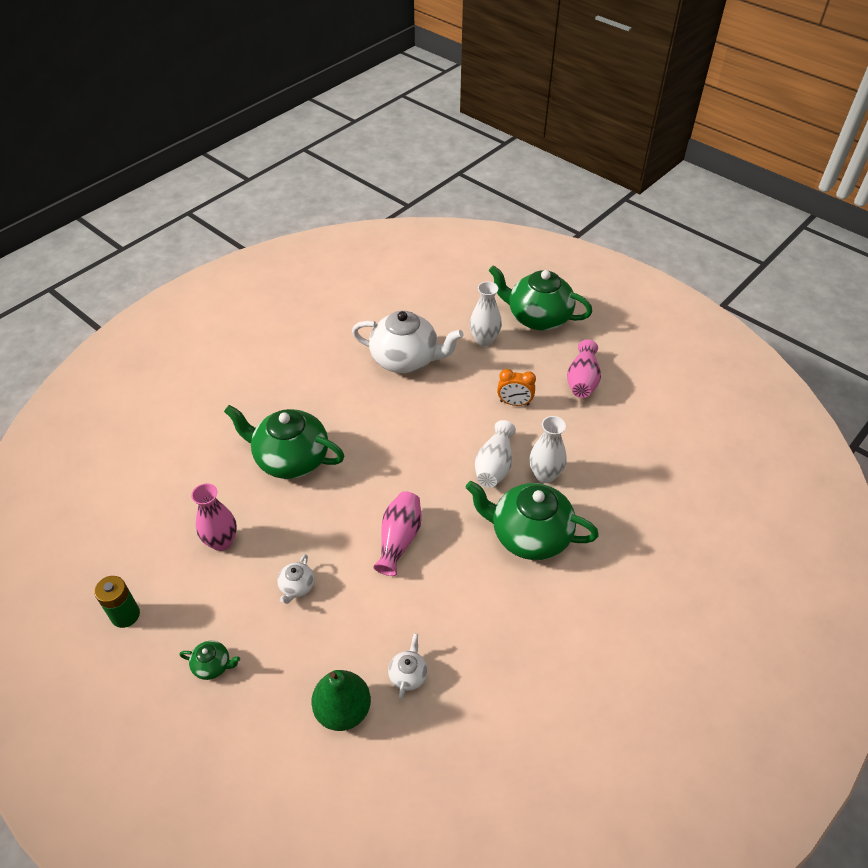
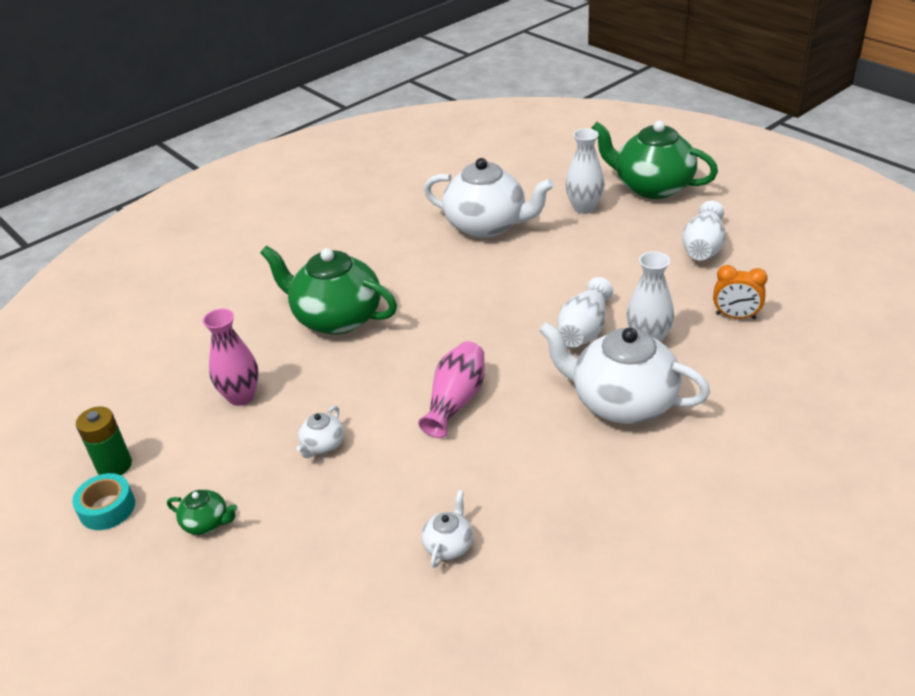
camera: 10 degrees right, 10 degrees down
(127, 656) = (107, 508): none -> turquoise tape
(343, 710) = (359, 579): green pear -> none
(514, 403) = (615, 268): orange clock -> orange clock (735, 316)
(529, 535) = (622, 402): green teapot -> white teapot
(582, 380) = (703, 247): pink vase -> white vase

